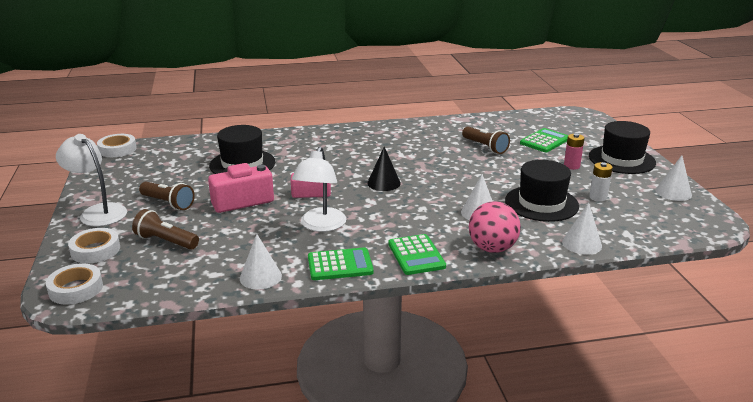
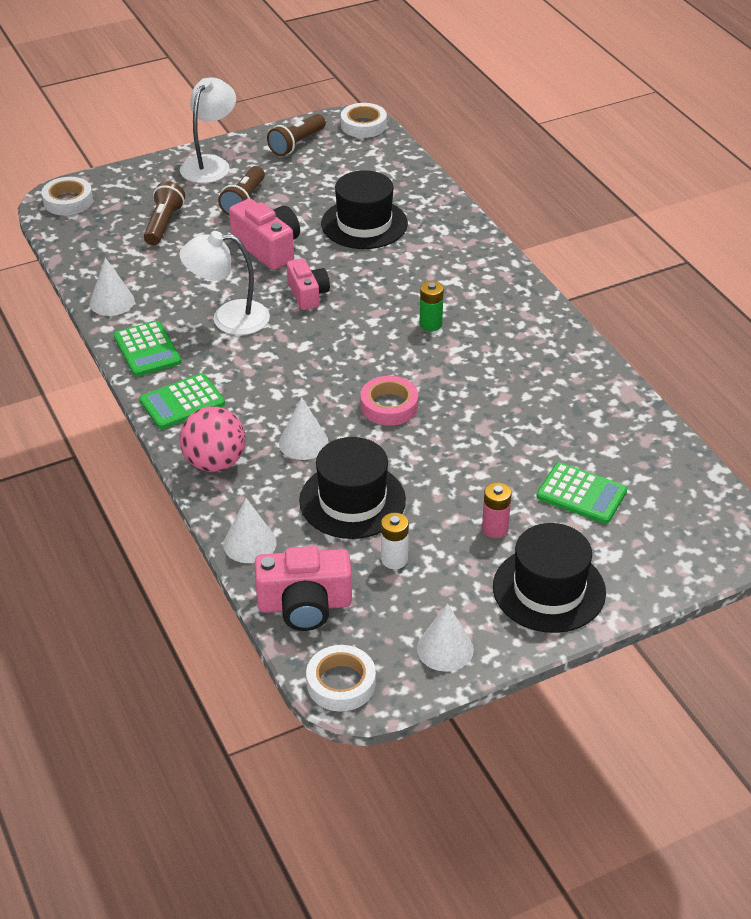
camera: 75 degrees right, 15 degrees up
(95, 250) = (136, 188): white tape -> white tape (341, 683)
(371, 158) = (430, 324): none -> green battery
(383, 183) = (358, 348): black cone -> none
(450, 181) = (389, 406): none -> pink tape
(485, 147) = (523, 429): brown flashlight -> brown flashlight (296, 144)
(641, 230) = (304, 605): none -> pink camera

